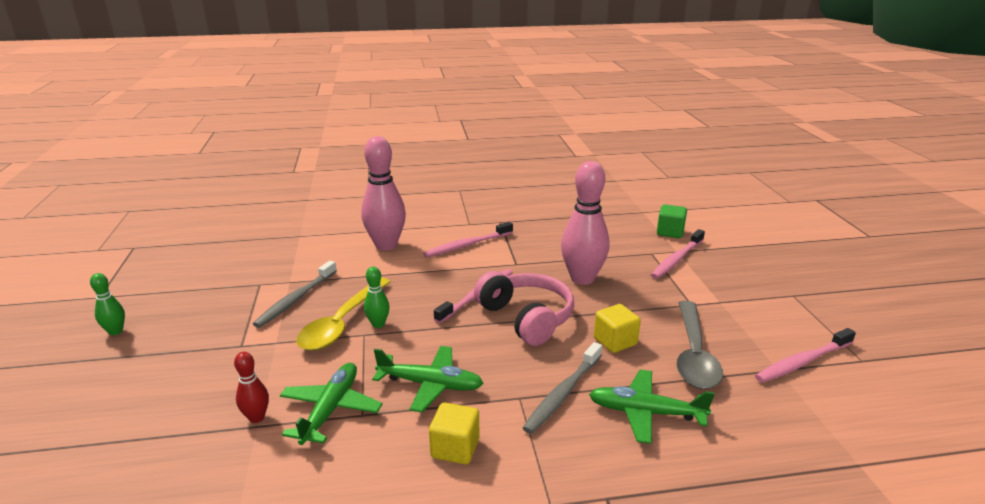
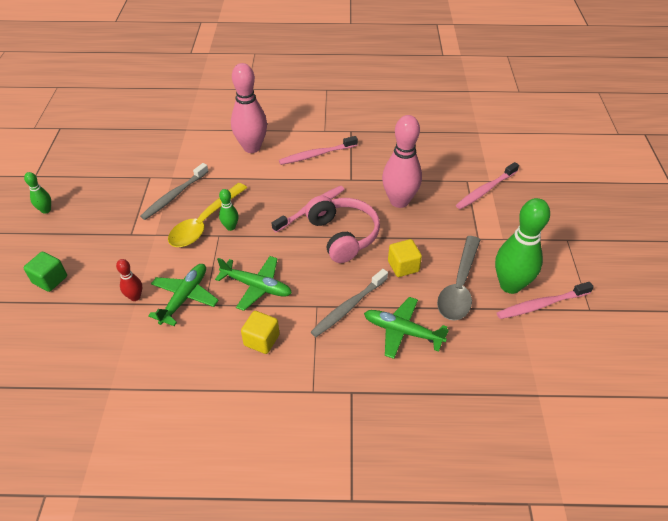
camera: 10 degrees right, 20 degrees up
(670, 232) = (492, 159): green cube -> green cube (50, 280)
(754, 346) = (510, 285): none -> green bowling pin

